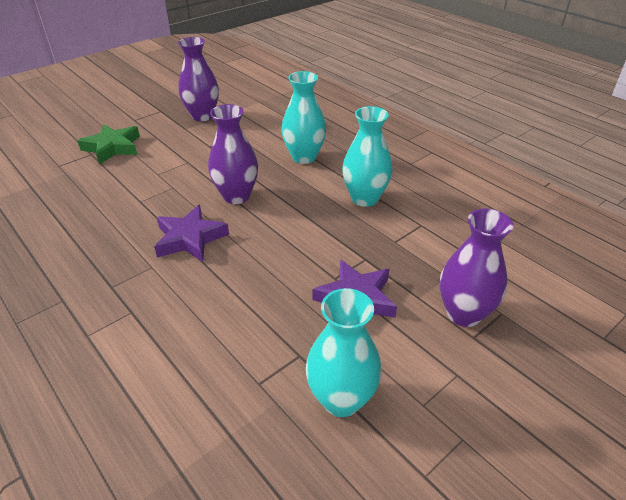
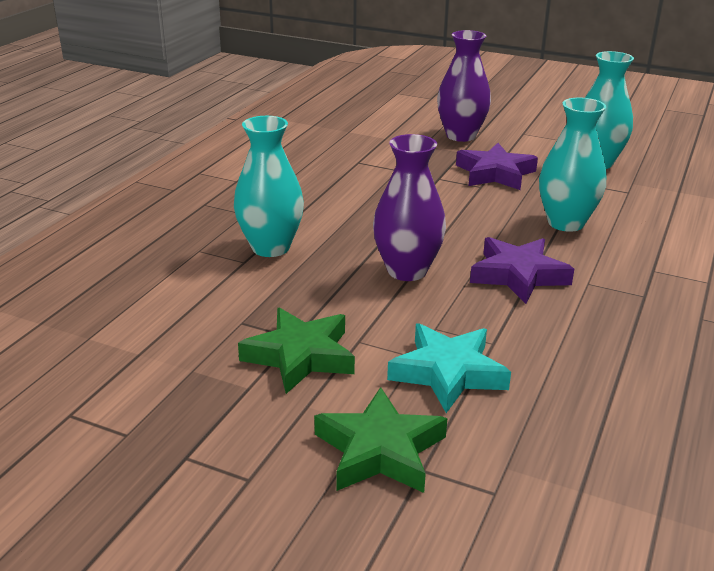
camera: 115 degrees left, 10 degrees down
(135, 179) = (448, 373): none -> turquoise star
(193, 144) = (300, 356): none -> green star
(202, 116) = (184, 385): purple vase -> none
(364, 198) = (336, 193): turquoise vase -> turquoise vase (566, 223)

